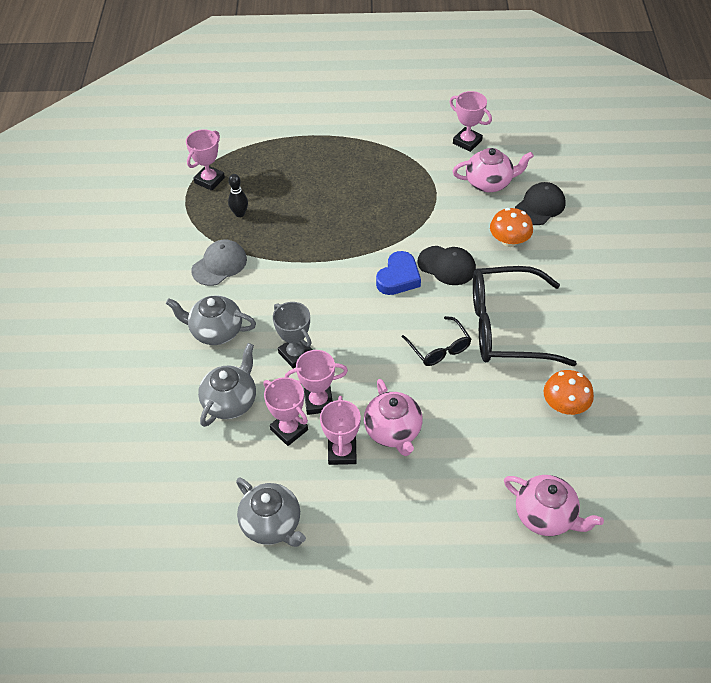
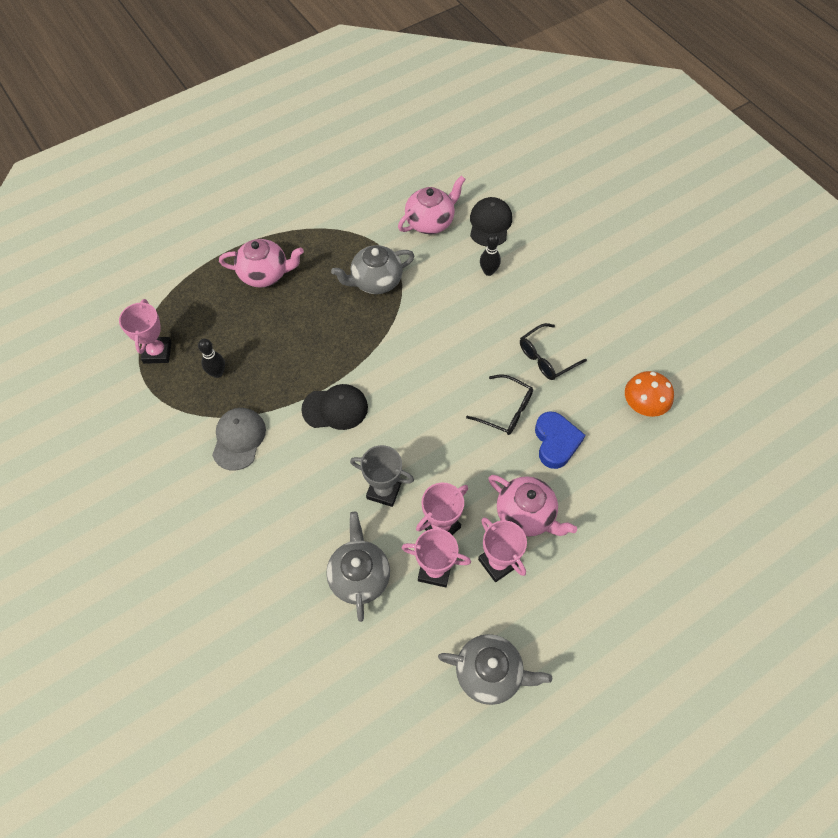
camera: 35 degrees left, 10 degrees up
(216, 331) = (289, 512): grey teapot -> grey teapot (375, 281)
(398, 277) = (420, 360): blue heart -> blue heart (556, 442)
(447, 265) = (453, 324): black cap -> black cap (335, 408)
(467, 142) = (380, 189): pink trophy -> none
(506, 327) = (546, 358): black glasses -> black glasses, size x0.50
(509, 241) = (488, 271): orange mushroom -> black bowling pin
(546, 516) = (700, 515): pink teapot -> pink teapot (265, 274)

